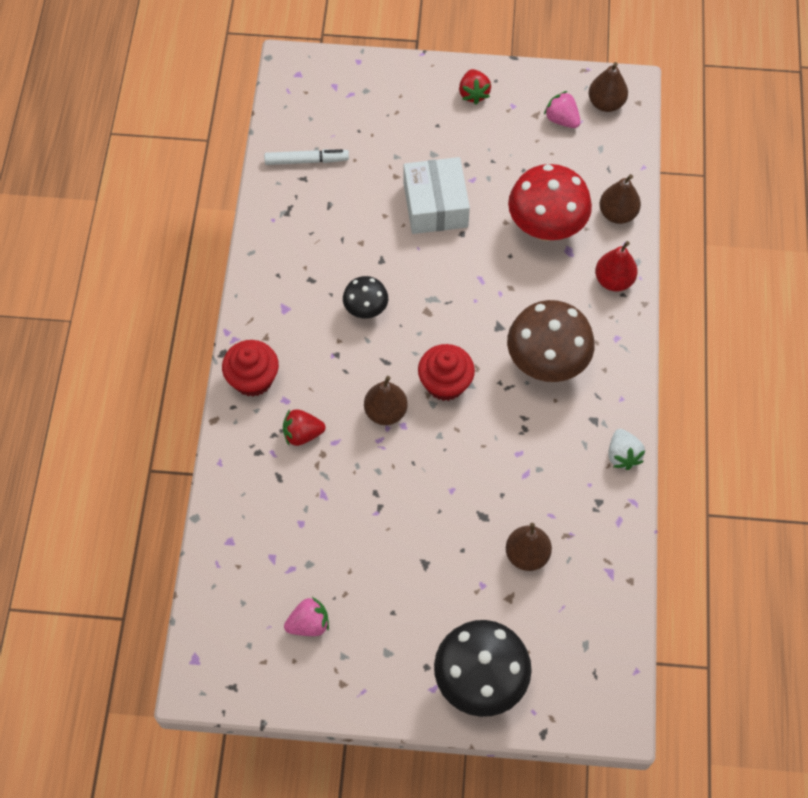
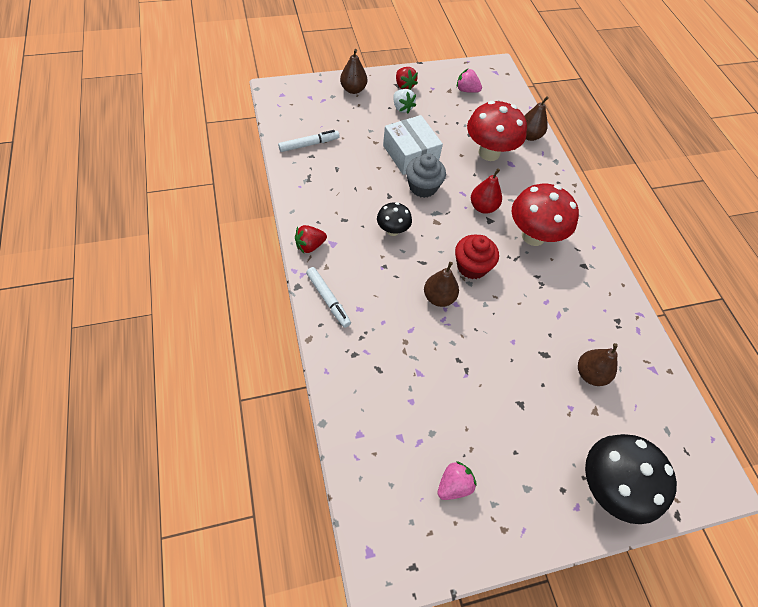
camera: 25 degrees left, 5 degrees down
(253, 379) = (328, 299): red cupcake -> white marker
(302, 434) = (383, 330): red strawberry -> red strawberry (310, 246)
(431, 258) = (423, 187): none -> grey cupcake
(546, 363) = (533, 236): brown mushroom -> red mushroom
(606, 103) = (488, 77): brown pear -> brown pear (353, 89)
(613, 280) = (548, 175): red pear -> red pear (483, 207)
(622, 455) = (615, 284): white strawberry -> white strawberry (402, 108)

